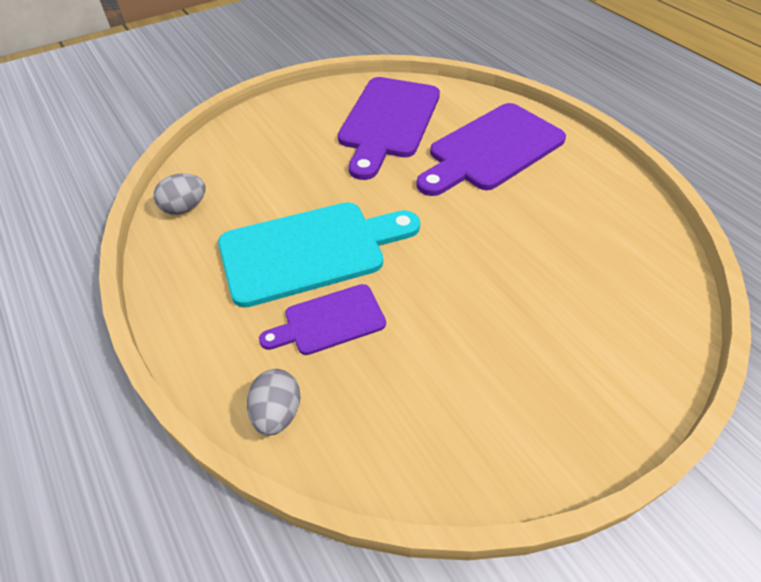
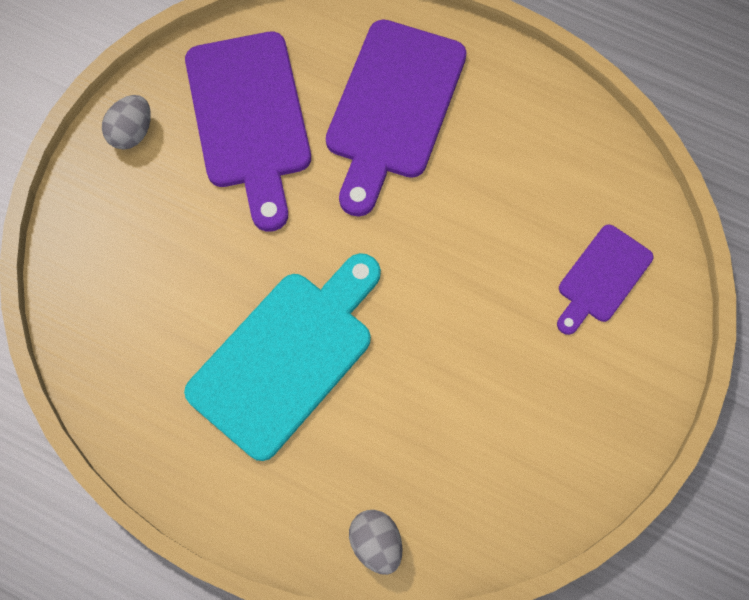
camera: 30 degrees left, 20 degrees up
(185, 208) = (109, 374): grey egg -> grey egg (132, 132)
(329, 321) = (360, 428): purple cutting board -> purple cutting board (602, 278)

